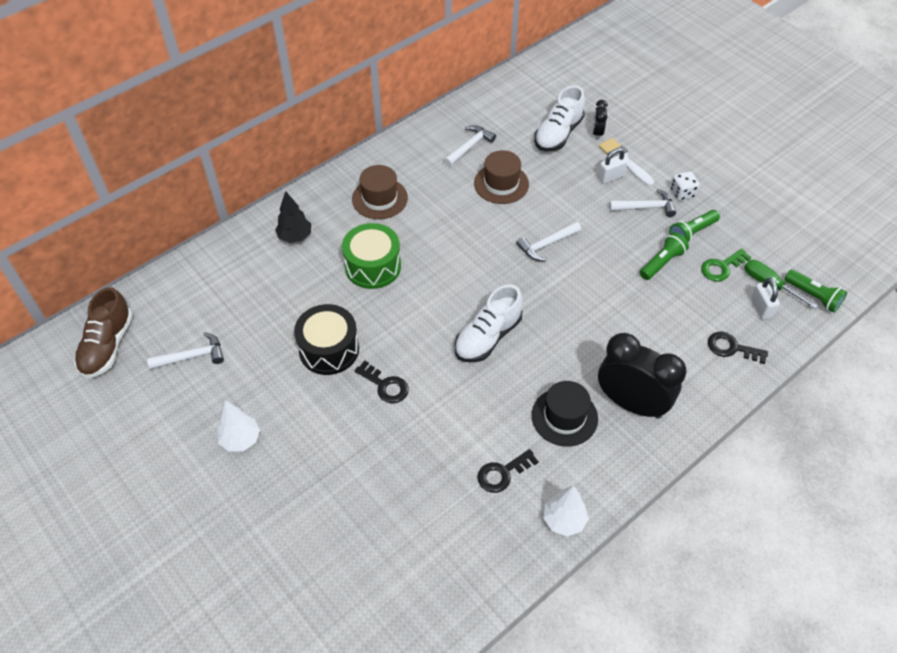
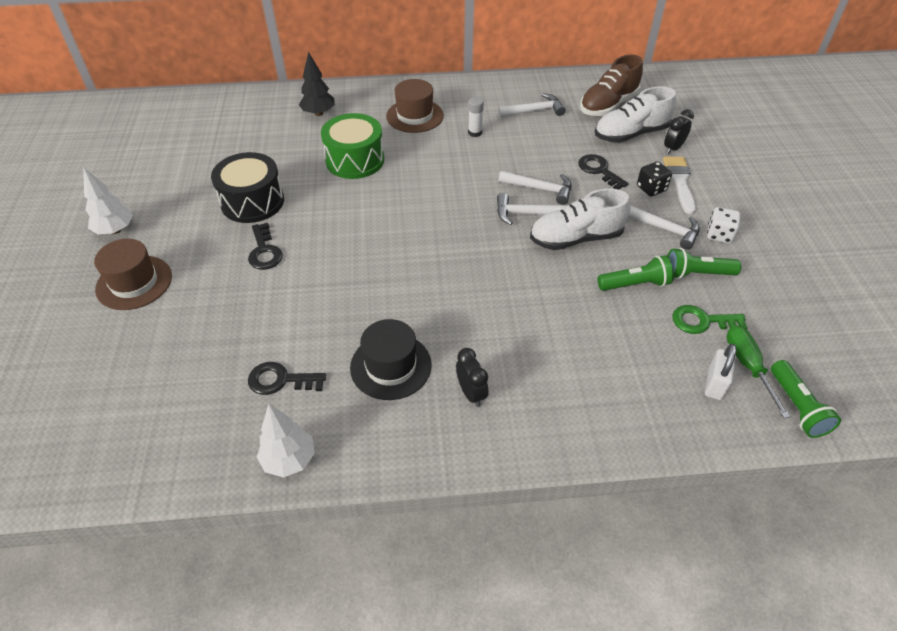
camera: 35 degrees right, 5 degrees down
(107, 346) = (110, 123): brown shoe -> brown shoe (608, 105)
(192, 356) = (153, 157): white hammer -> white hammer (540, 189)
(443, 191) = (475, 133): none -> white glue stick
(488, 337) = (392, 260): white shoe -> white shoe (576, 238)
(501, 184) = (534, 149): brown hat -> brown hat (134, 282)
(610, 177) = (651, 188): white padlock -> black dice
(631, 403) = (471, 393): black clock -> black clock, size x0.45
(731, 348) = (639, 404): black key -> black key (599, 170)

